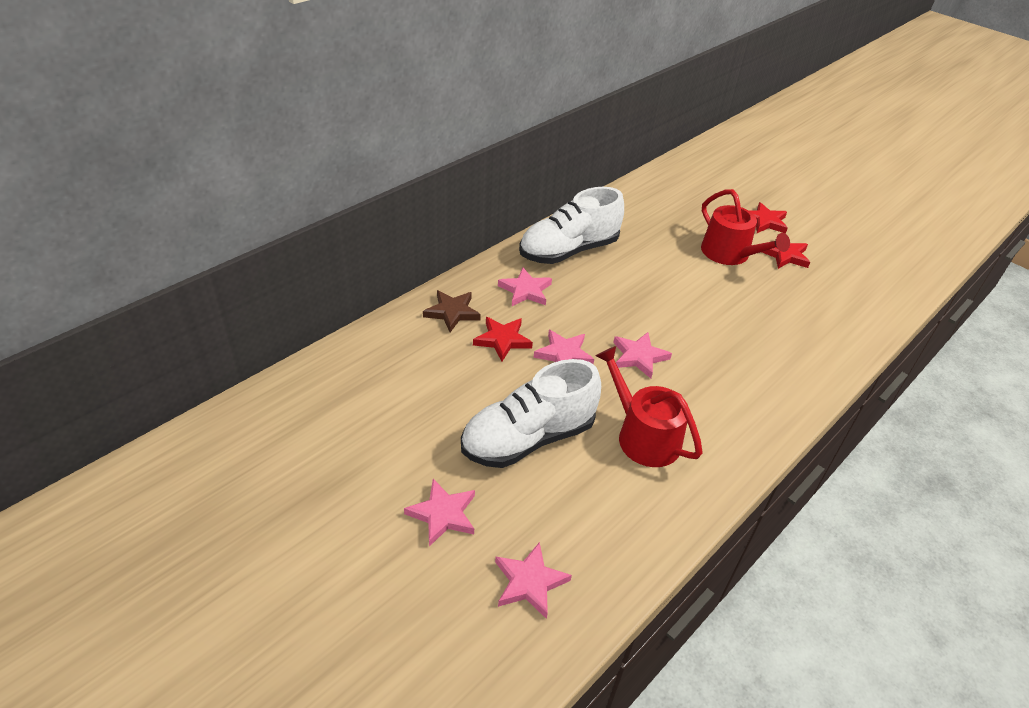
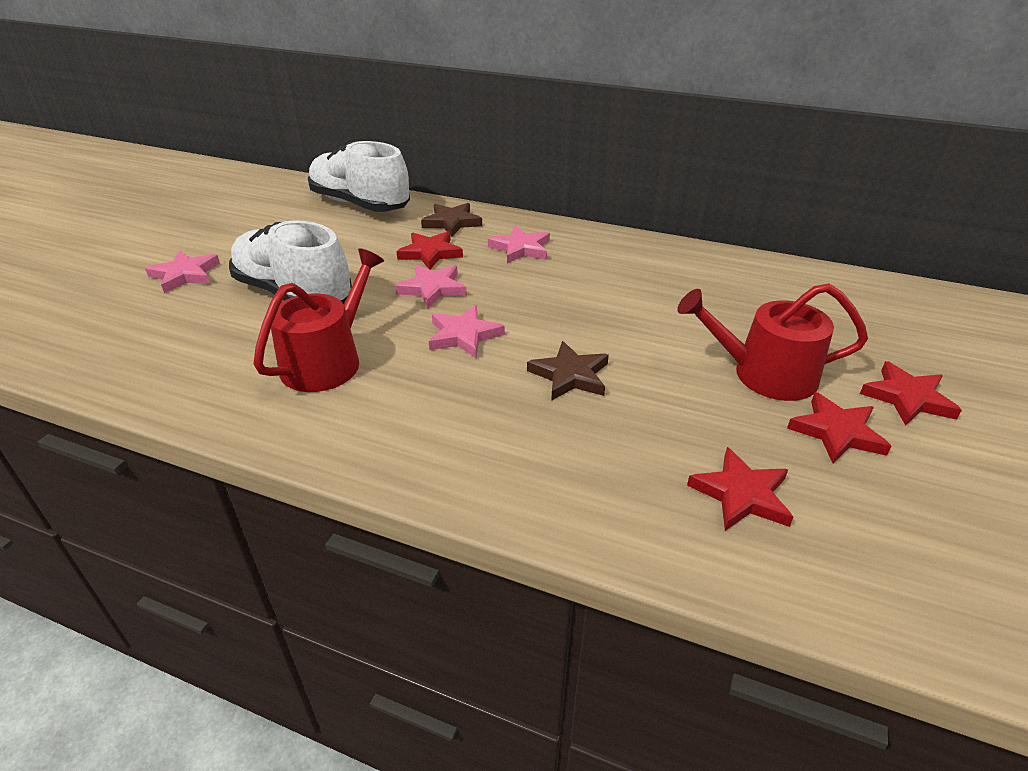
camera: 70 degrees right, 5 degrees down
(529, 582) = (109, 331): pink star -> none
(568, 251) = (620, 257): white shoe -> white shoe (360, 204)
(705, 325) = (570, 375): none -> brown star
(730, 254) = (764, 374): red watering can -> red watering can turned 60 degrees clockwise
(823, 305) = (741, 494): none -> red star

